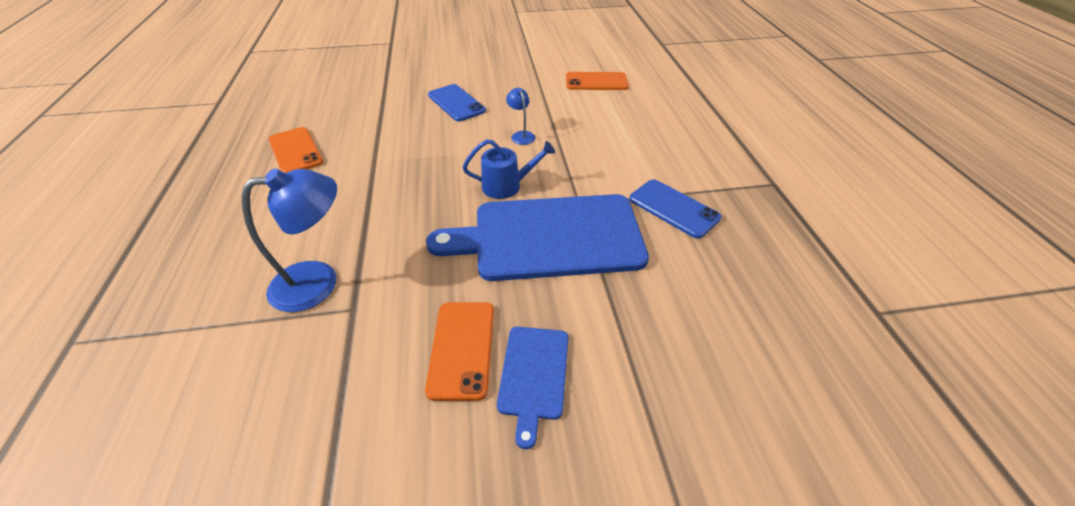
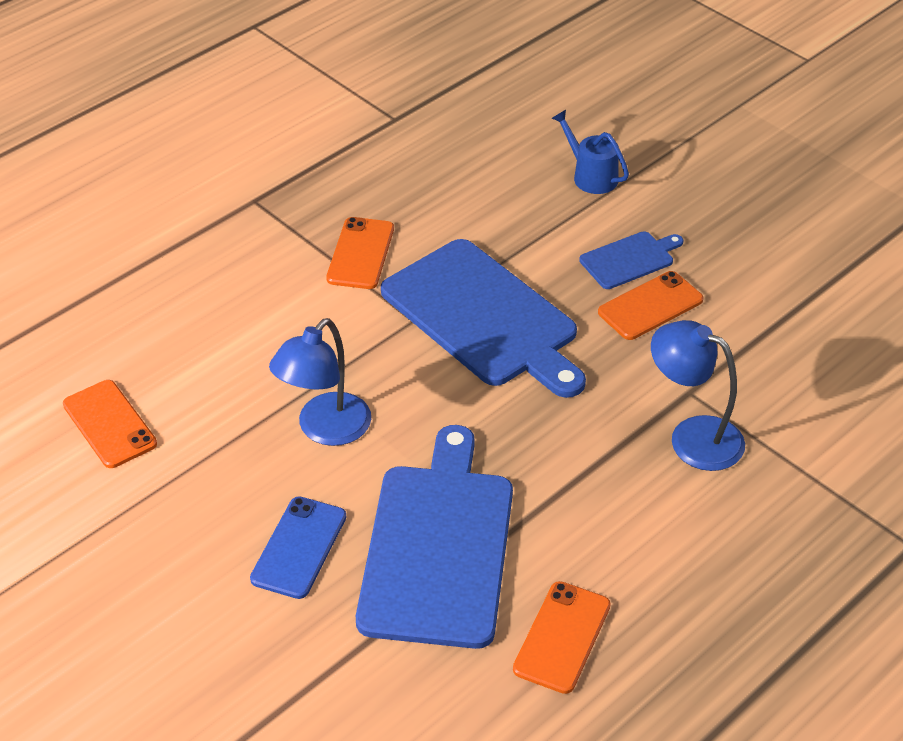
camera: 125 degrees left, 0 degrees up
(399, 138) = (438, 546): none -> blue cutting board
(507, 186) = (437, 387): blue watering can -> blue watering can (591, 176)
(521, 135) = (325, 430): blue lamp -> blue lamp, size x1.97
(673, 208) = (361, 253): blue phone -> orange phone

